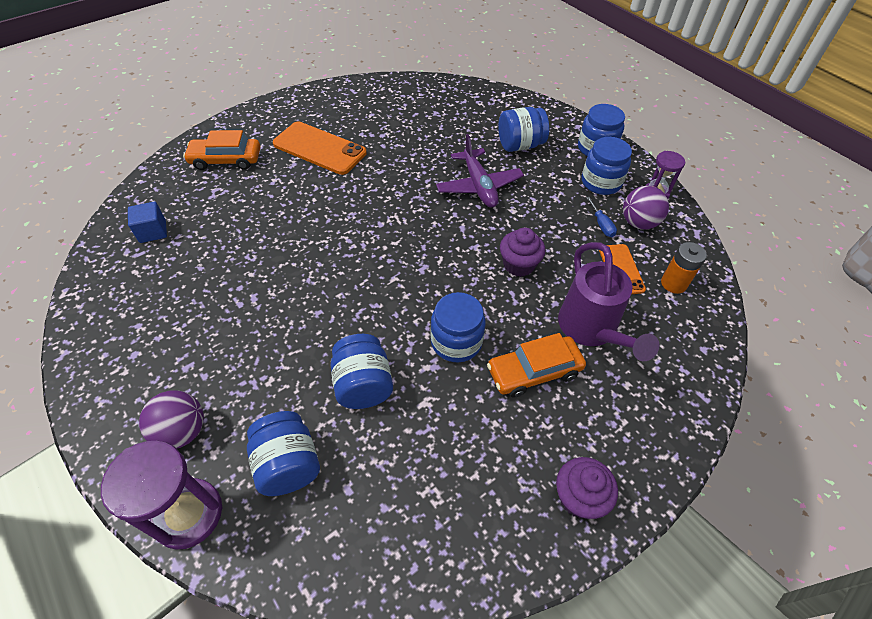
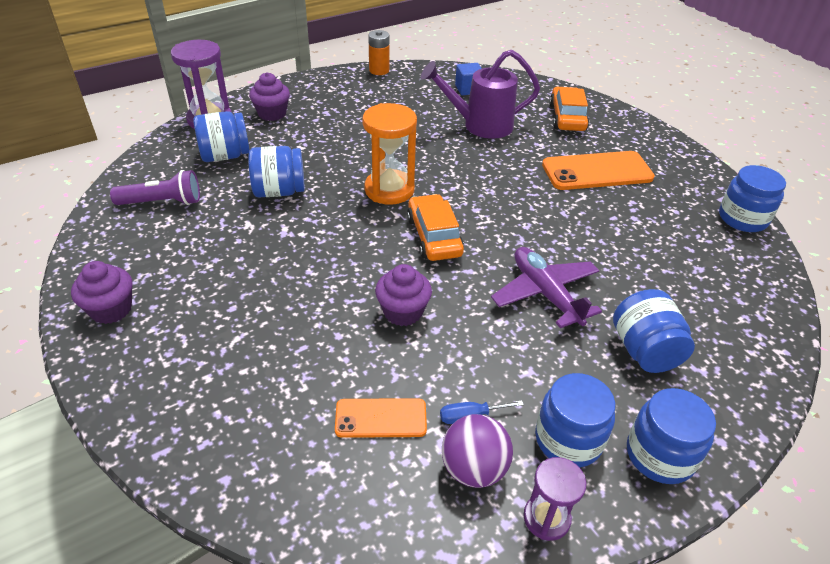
camera: 95 degrees right, 10 degrees down
(182, 431) = (272, 114): purple ball -> purple cupcake
(319, 148) = (597, 171): orange phone -> orange phone turned 45 degrees clockwise
(354, 287) = (389, 190): none -> orange hourglass
(394, 510) = (162, 202): none -> purple flashlight
(456, 342) = (307, 249): blue jar -> blue jar (742, 218)
(479, 186) = (545, 294): purple plane -> purple plane turned 75 degrees clockwise
(534, 371) = (253, 301): orange car -> orange car (434, 236)
(591, 330) = (291, 361): purple watering can -> purple watering can (480, 125)
(673, 283) = (344, 479): orange battery -> orange battery (379, 70)

